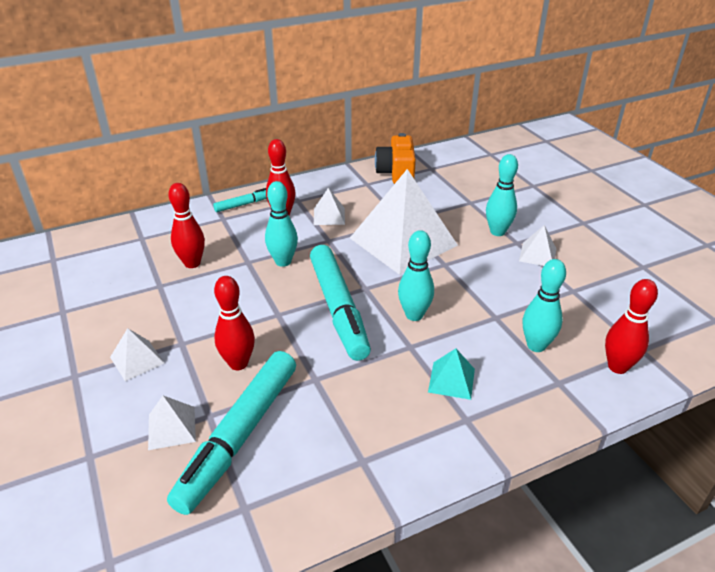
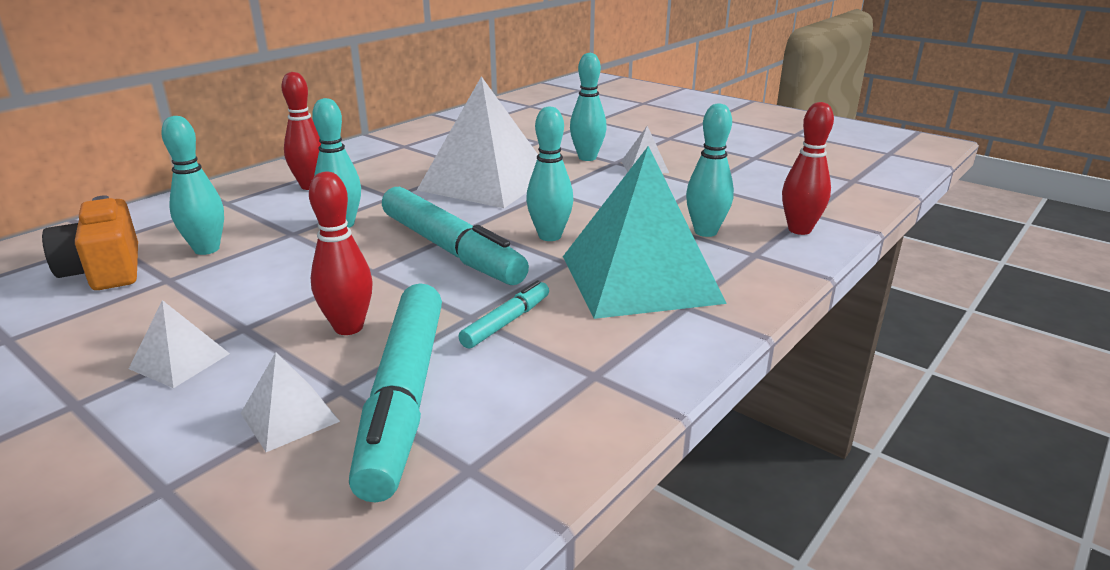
camera: 25 degrees left, 10 degrees down
(192, 263) = (207, 249): red bowling pin -> turquoise bowling pin
(244, 204) = (248, 185): turquoise marker -> turquoise marker (506, 322)
(329, 216) = (375, 177): white pyramid -> none
(396, 172) = (433, 132): orange camera -> orange camera (105, 270)
(451, 380) = (639, 278): turquoise pyramid -> turquoise pyramid, size x2.35

